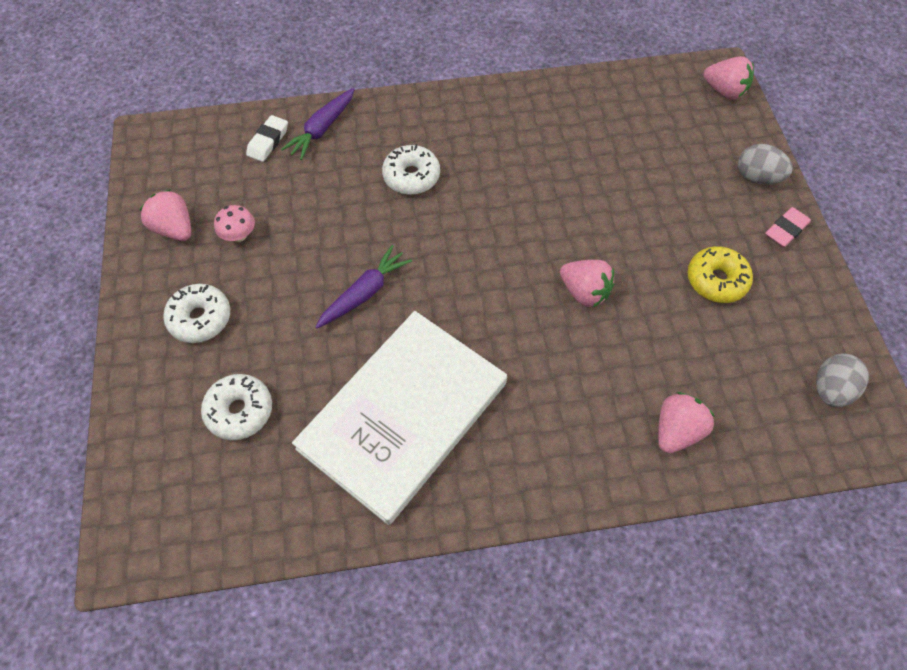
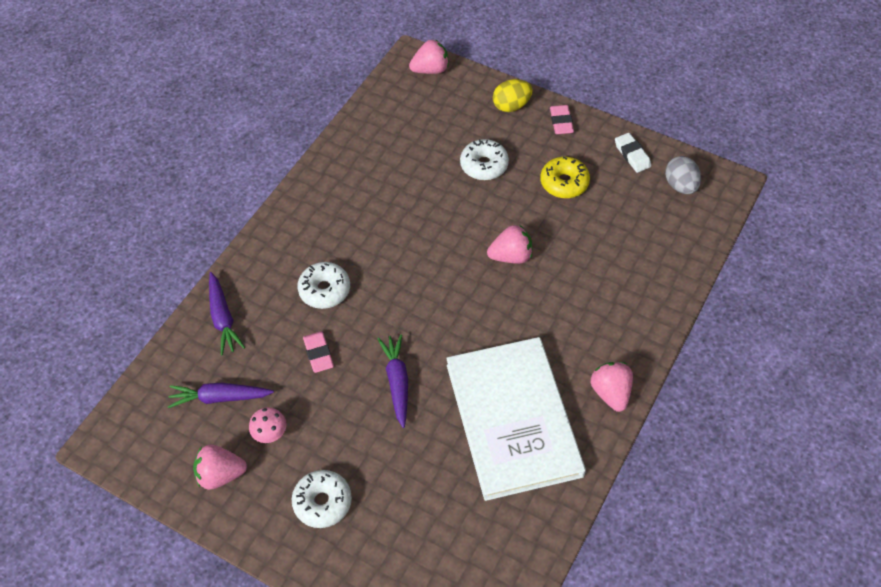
camera: 50 degrees left, 5 degrees down
(239, 411) = (425, 519): white donut -> white donut (484, 165)
(246, 179) = (220, 398): none -> purple carrot
(268, 141) = (198, 361): white eraser -> white eraser (632, 155)
(344, 216) = (318, 354): none -> pink eraser
(676, 431) = (645, 279): pink strawberry -> pink strawberry (611, 393)
(757, 177) = (511, 106): grey egg -> yellow egg

